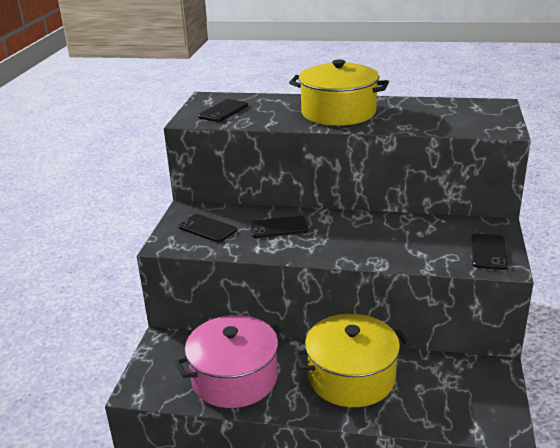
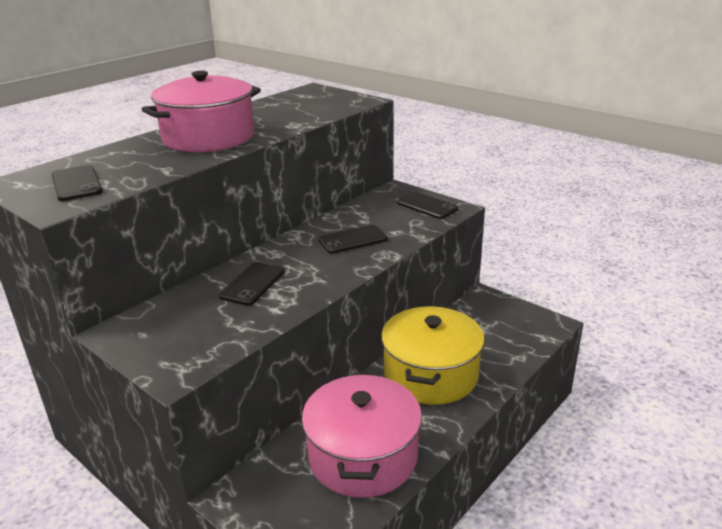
camera: 60 degrees left, 0 degrees up
(207, 228) = (185, 330): black phone -> black phone (353, 240)
(338, 113) = (208, 137): yellow pot -> pink pot

